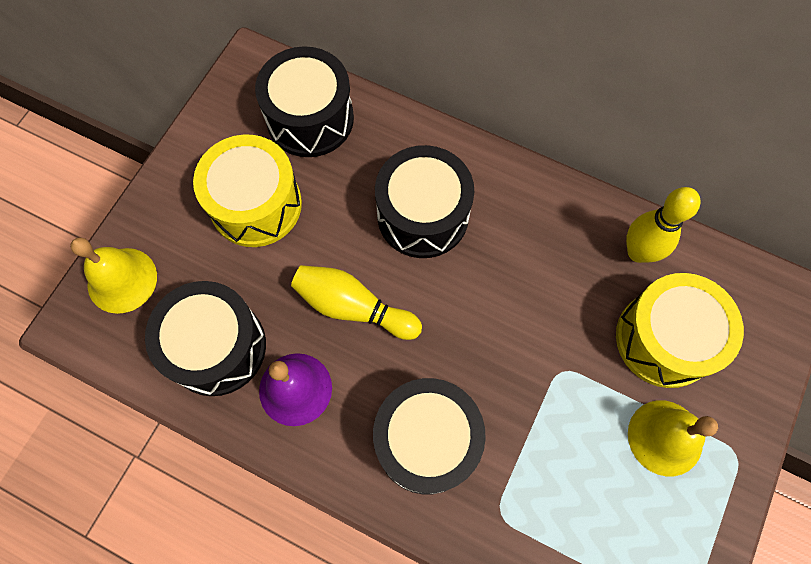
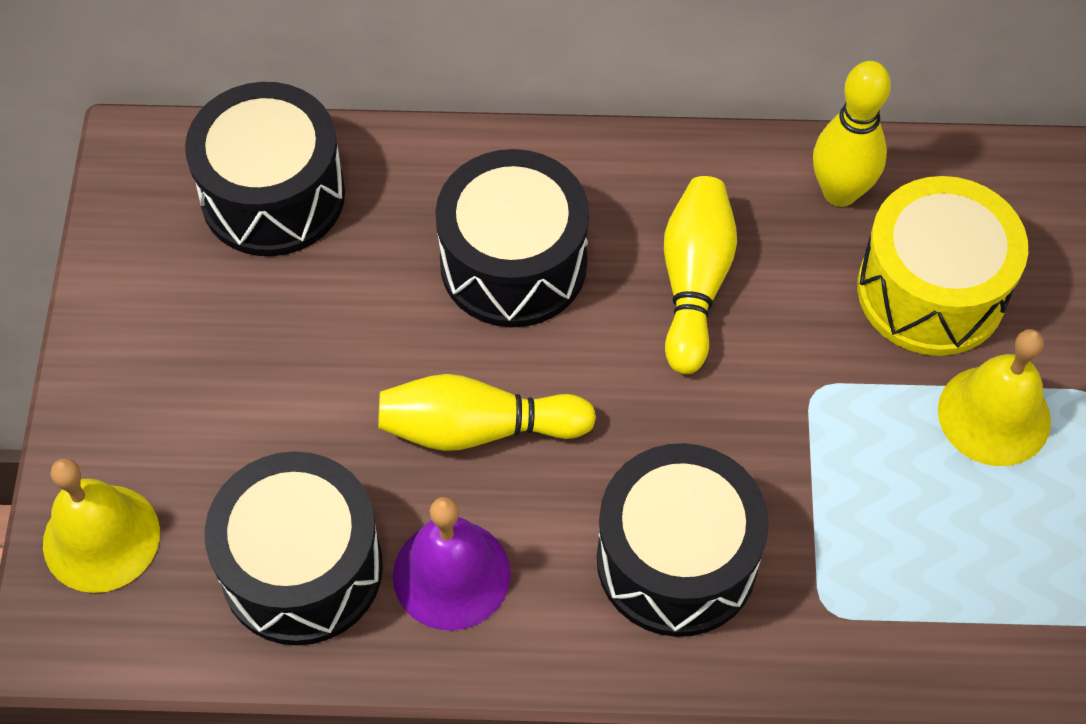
camera: 25 degrees left, 10 degrees down
(256, 204) = (254, 348): yellow drum -> none
(521, 272) = (694, 283): none -> yellow bowling pin

